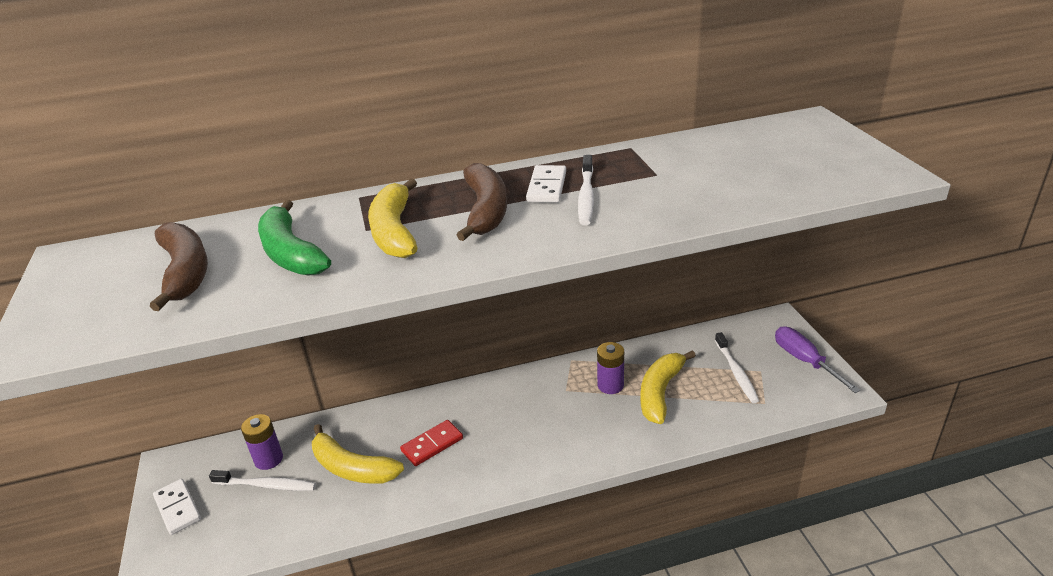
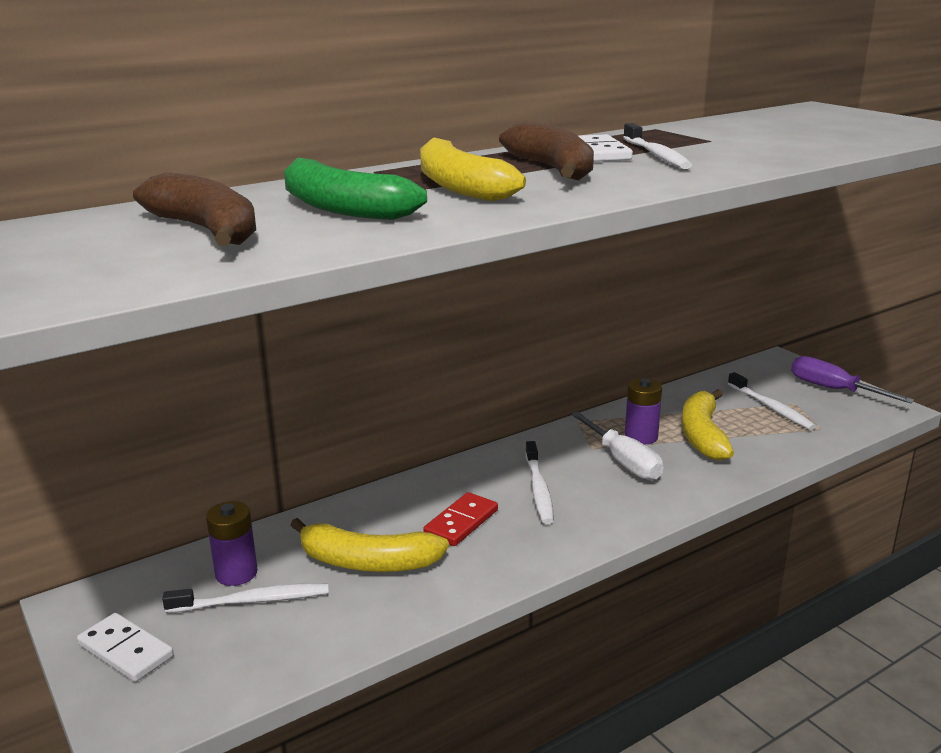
camera: 20 degrees left, 10 degrees down
(503, 424) = (538, 489): none -> white toothbrush
(581, 408) = (623, 461): none -> white screwdriver

